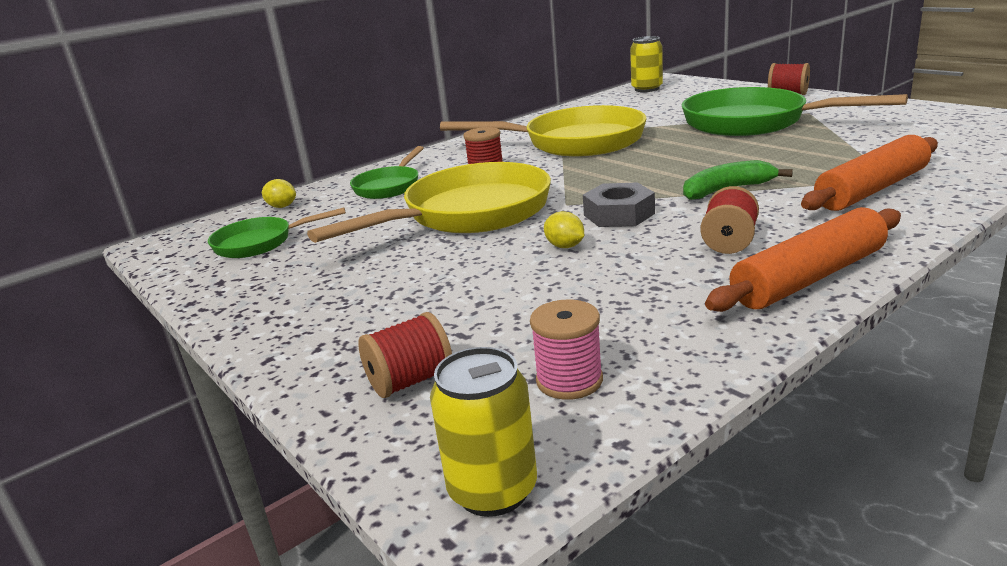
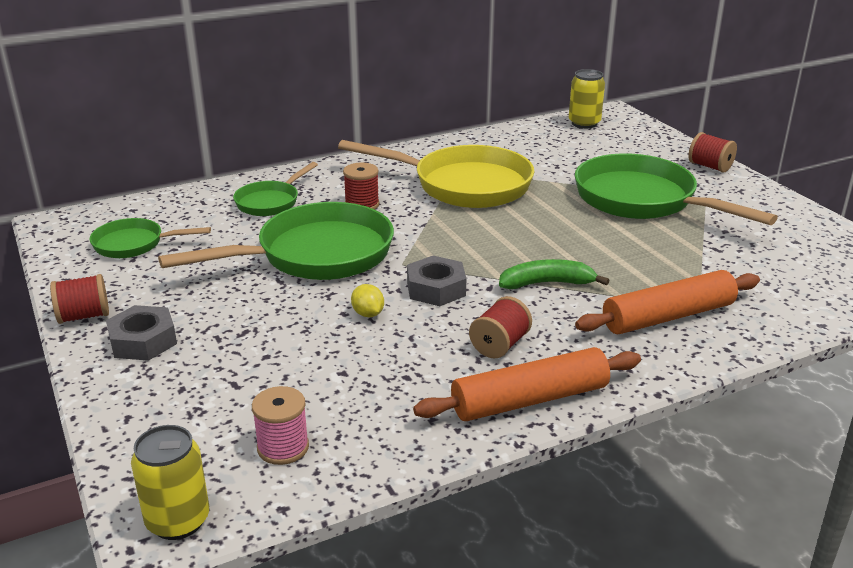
camera: 10 degrees right, 5 degrees up
(282, 207) = (171, 204): yellow lemon -> none
(322, 319) = (143, 341): none -> grey nut
(410, 381) = (175, 417): red spool -> red spool (84, 316)
(468, 214) = (315, 255): yellow pan -> green pan

